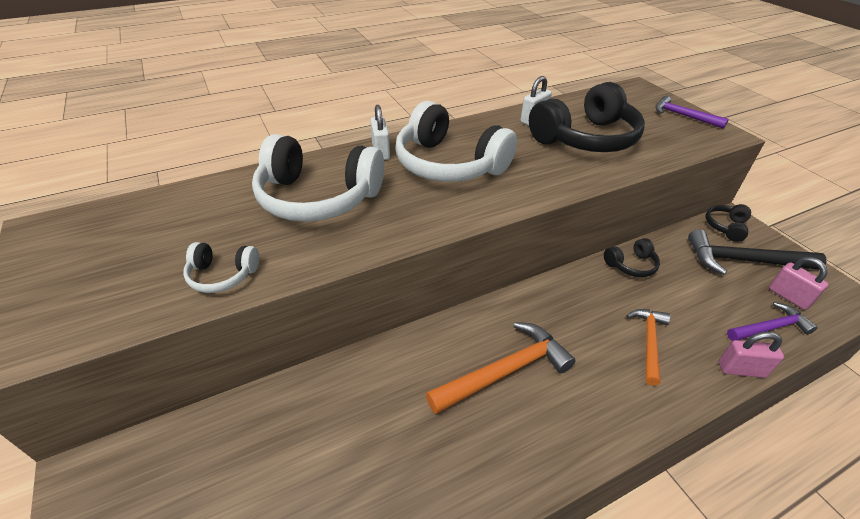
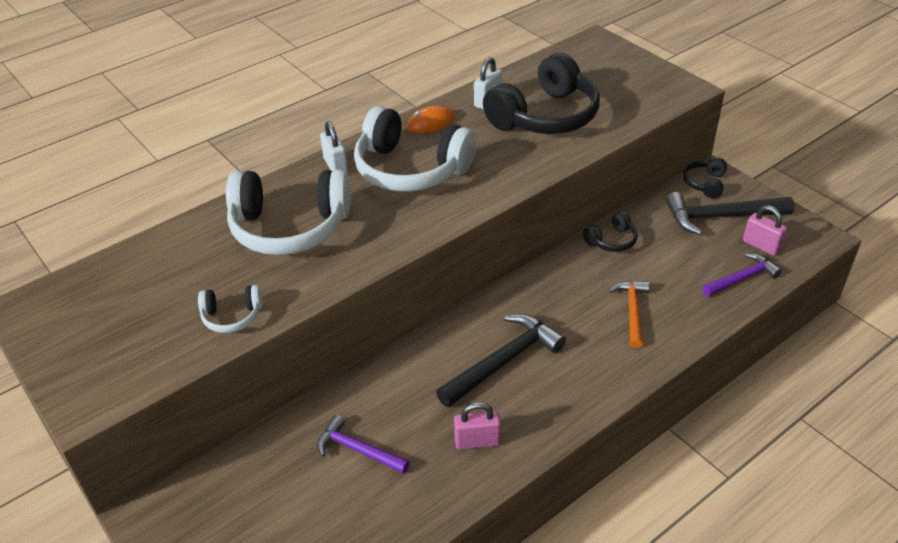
camera: 10 degrees left, 0 degrees up
(477, 129) = (430, 123): none -> orange mouse
(505, 371) = (504, 361): orange hammer -> black hammer
(683, 116) = (644, 72): purple hammer -> purple hammer (358, 450)
(741, 369) = (715, 320): pink padlock -> pink padlock (477, 441)

